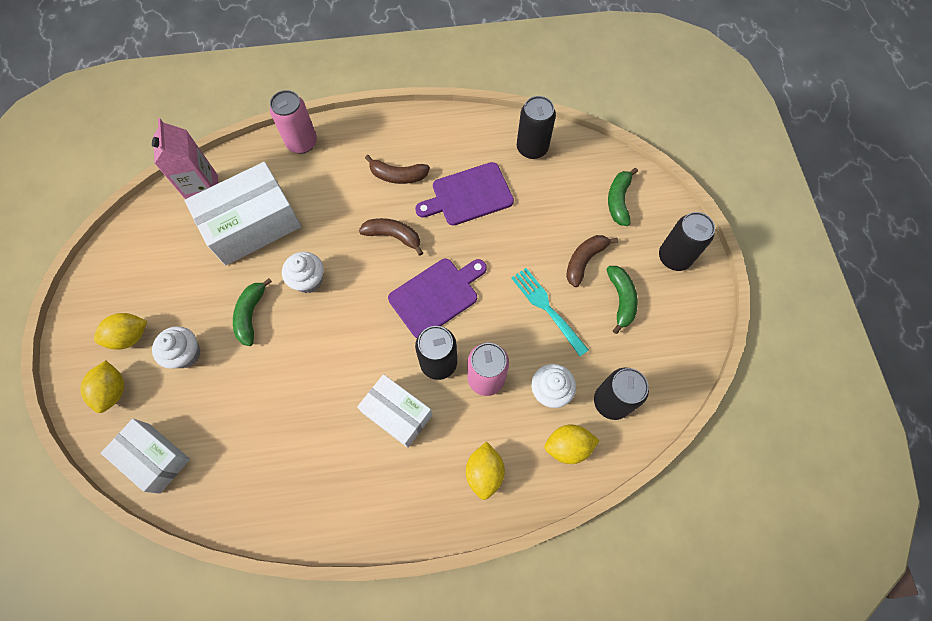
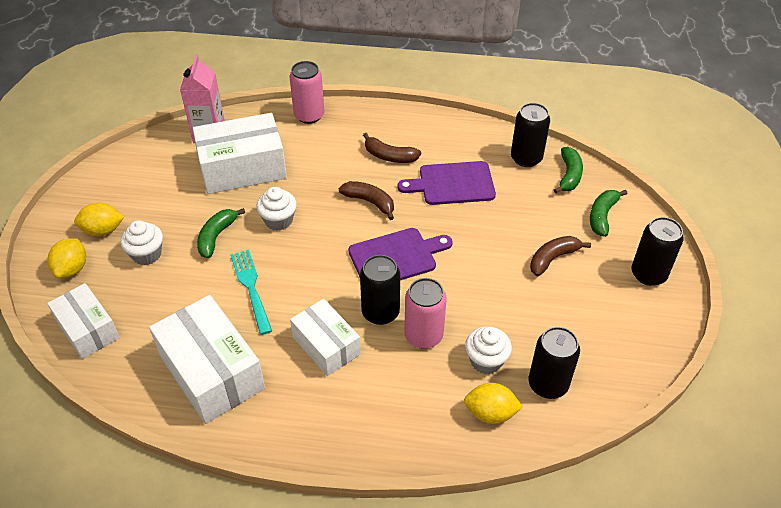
camera: 15 degrees right, 20 degrees down
(295, 472) = (212, 372): none -> white box
(484, 472) = (397, 416): yellow lemon -> none
(547, 309) = (504, 291): turquoise fork -> turquoise fork (251, 288)
(621, 300) = (582, 299): green banana -> green banana (569, 175)

